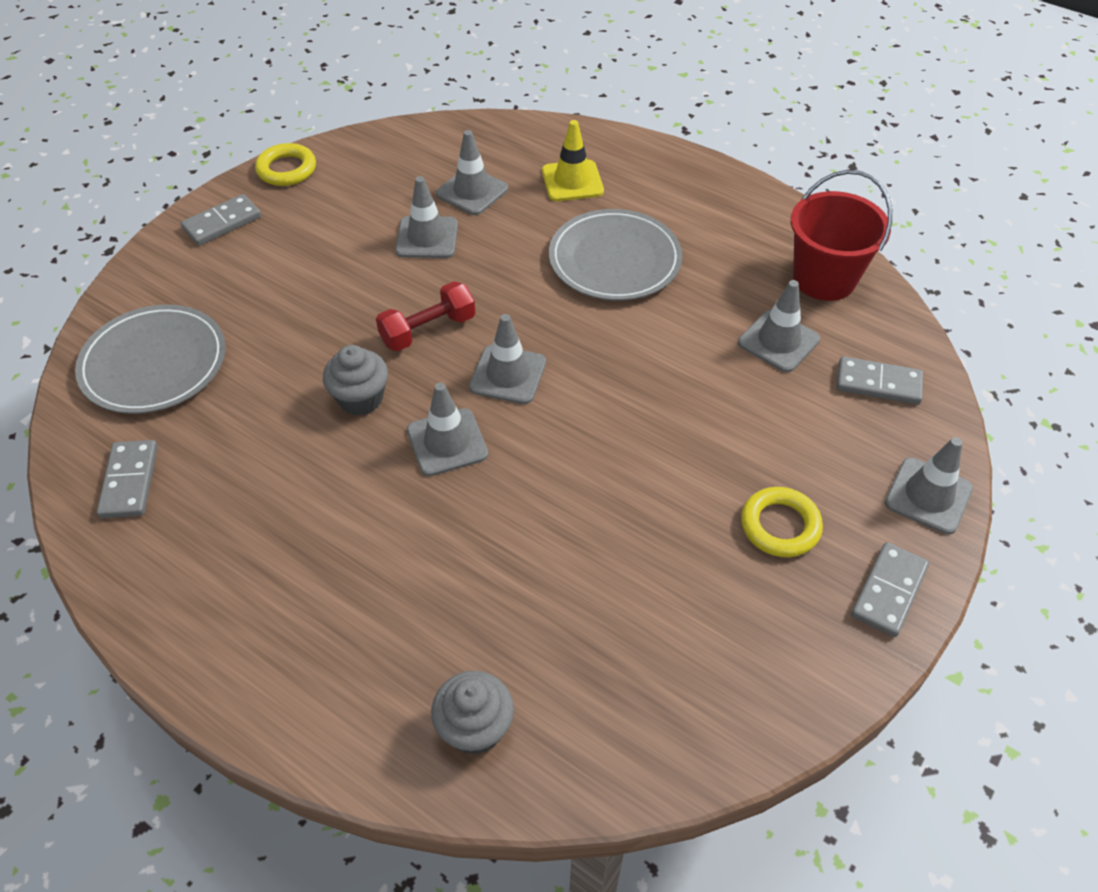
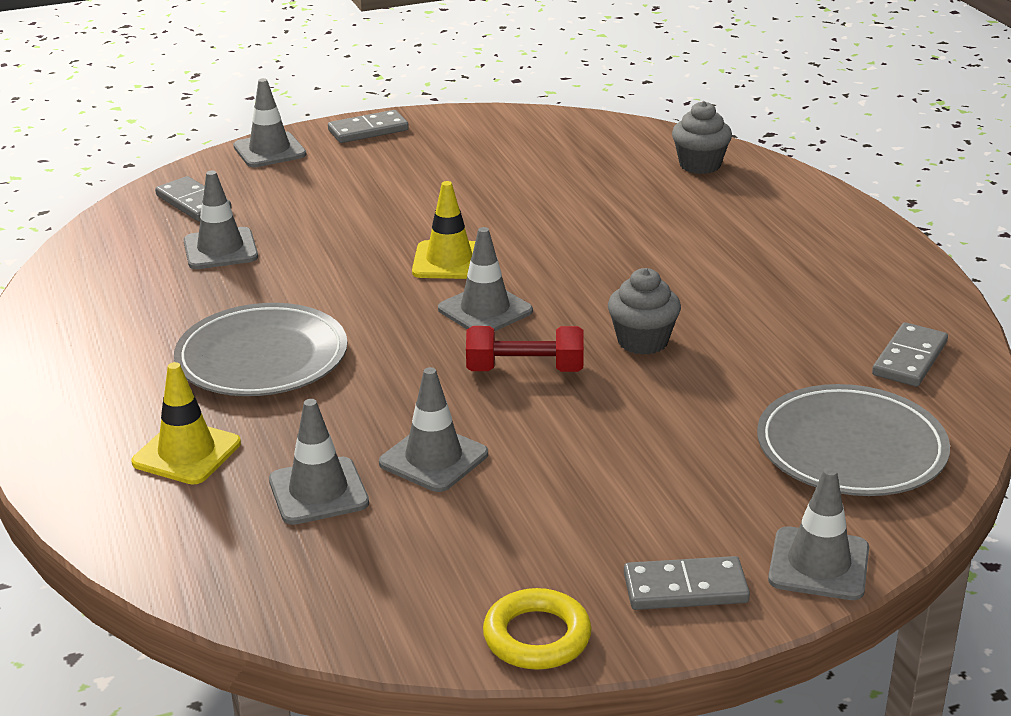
camera: 145 degrees left, 20 degrees down
(447, 442) = (589, 287): grey traffic cone -> grey traffic cone (818, 564)
(589, 418) = (449, 261): none -> yellow traffic cone
(780, 526) = (391, 170): yellow ring -> none
(824, 278) = (102, 272): red bucket -> none

